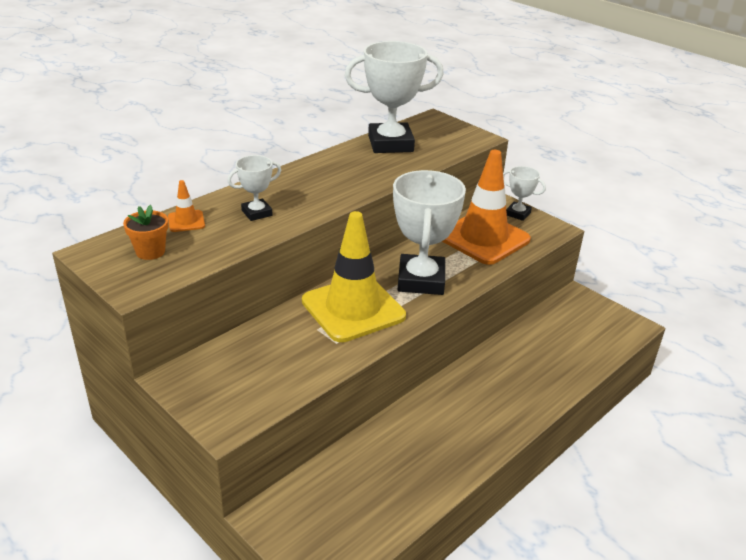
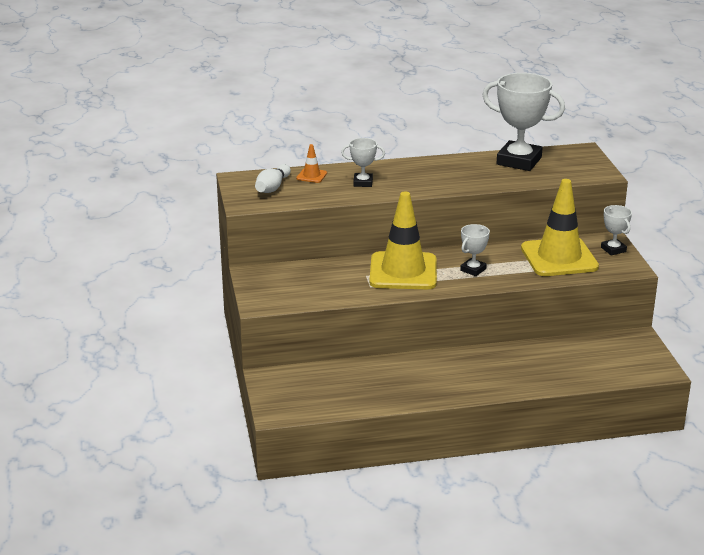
camera: 35 degrees right, 5 degrees down
(150, 252) = (272, 187): orange flower pot -> white bowling pin
(421, 280) = (473, 269): white trophy -> white trophy, size x0.50
(483, 238) = (559, 258): orange traffic cone -> yellow traffic cone

